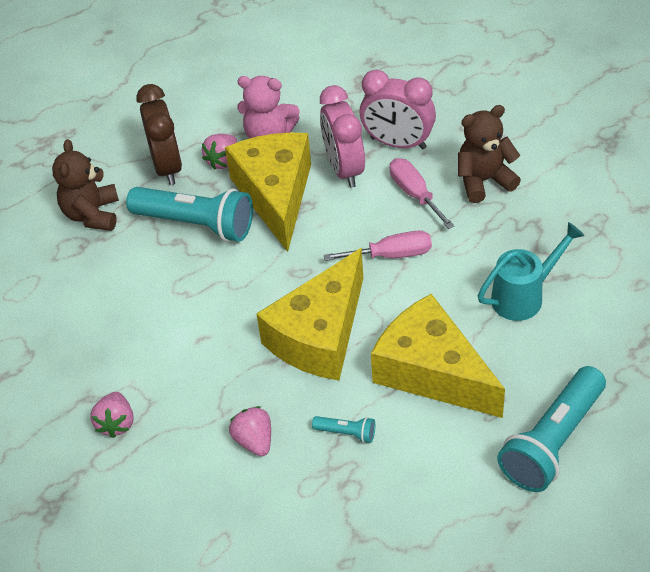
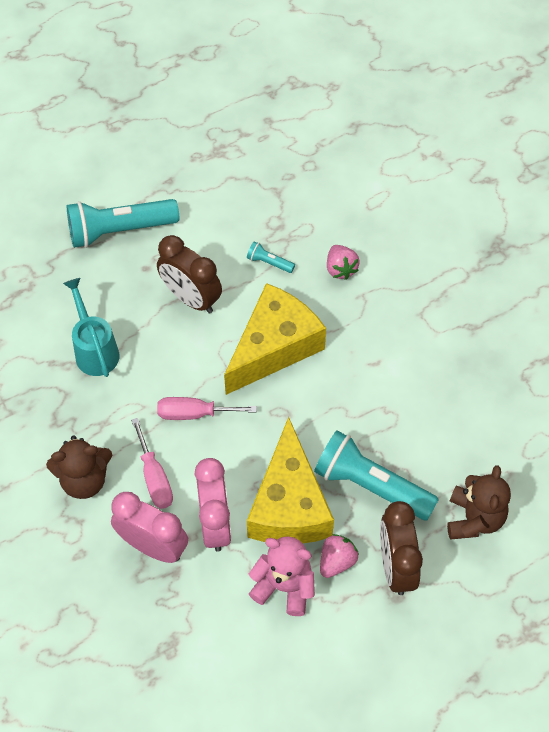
camera: 175 degrees left, 10 degrees up
(116, 423) = (448, 301): pink strawberry -> none
(432, 372) = (191, 298): yellow cheese -> brown clock
(523, 296) = (95, 350): turquoise watering can -> turquoise watering can turned 90 degrees clockwise
(552, 441) = (119, 230): turquoise flashlight -> turquoise flashlight turned 150 degrees counterclockwise

